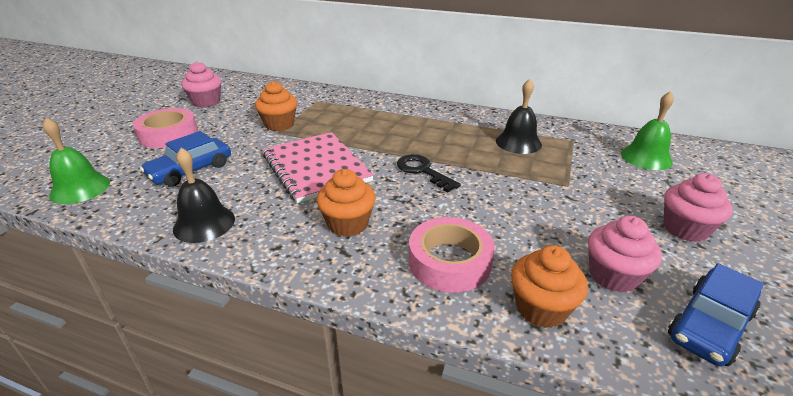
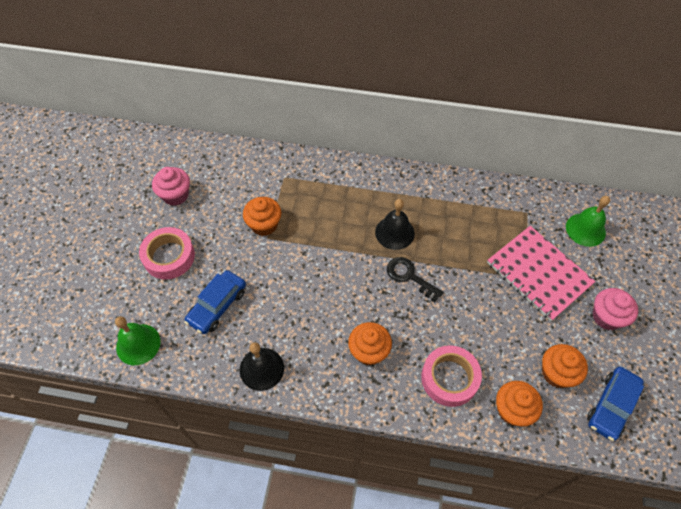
camera: 10 degrees left, 25 degrees up
(316, 168) = (321, 286): pink notebook -> pink notebook (539, 273)
(518, 142) = (481, 222): black bell -> black bell (394, 232)
(613, 276) = (557, 373): pink cupcake -> orange cupcake

